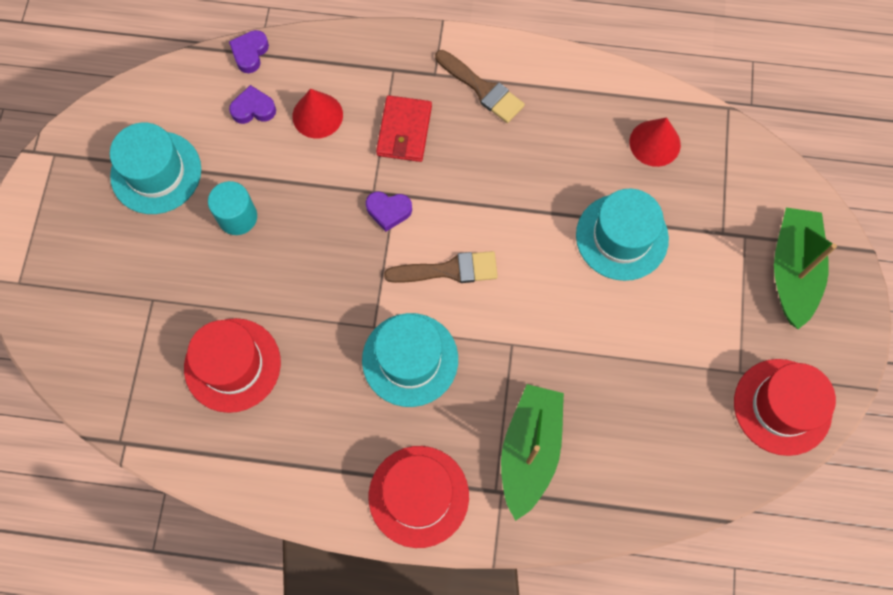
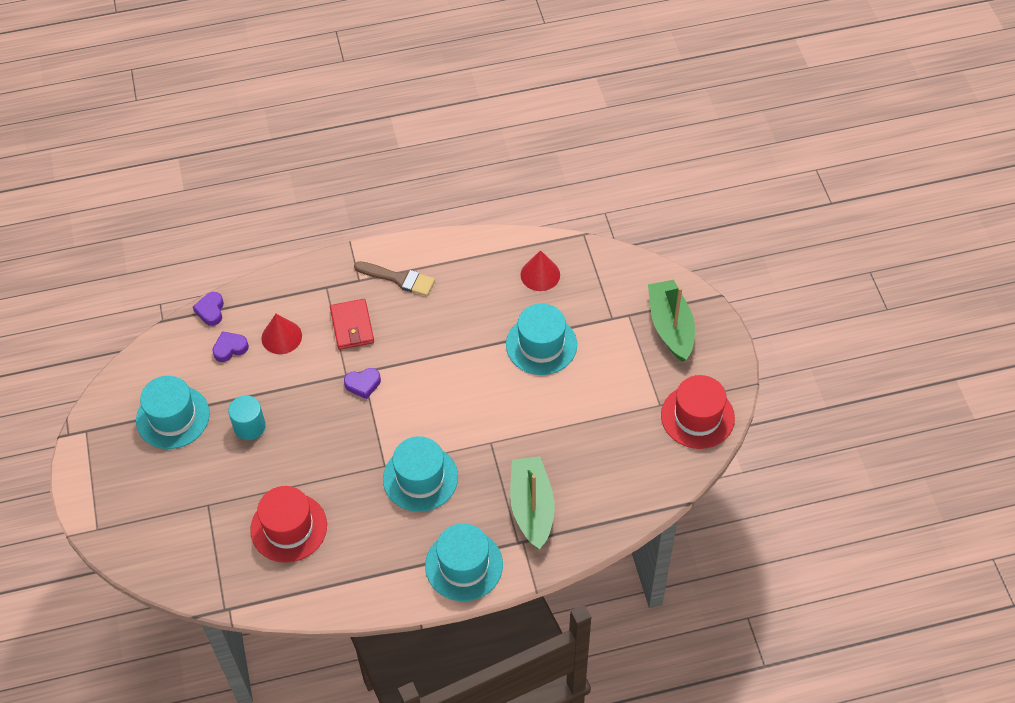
camera: 20 degrees left, 15 degrees down
(418, 496) = (464, 565): red hat -> turquoise hat
(449, 270) = (424, 409): brown brush -> none

